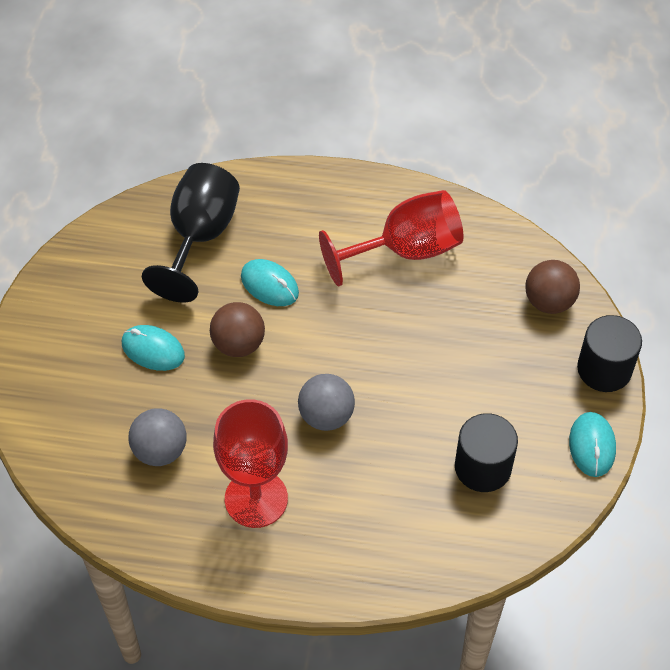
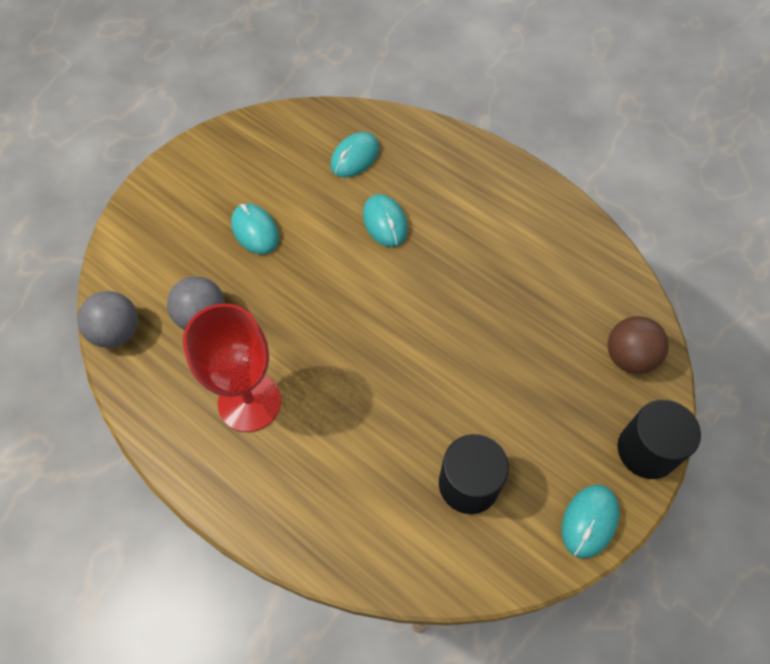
camera: 30 degrees right, 5 degrees up
(199, 237) = (354, 157): black goblet -> turquoise mouse
(238, 344) = (326, 260): brown ball -> none
(326, 416) = (358, 359): grey ball -> grey ball (117, 332)
(405, 250) = (521, 247): red goblet -> none

